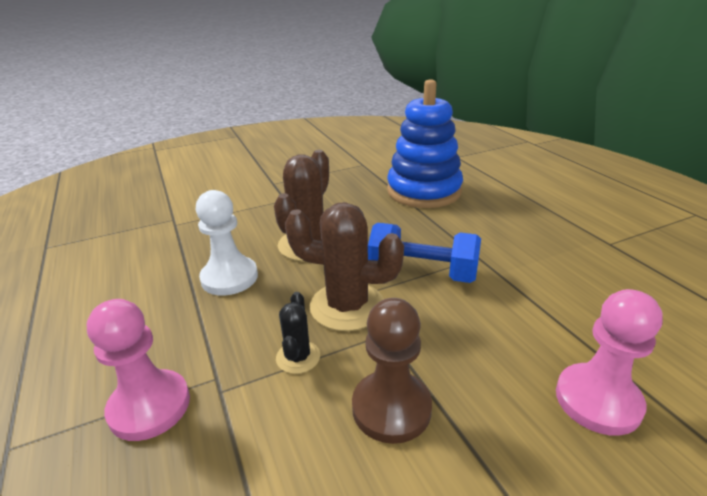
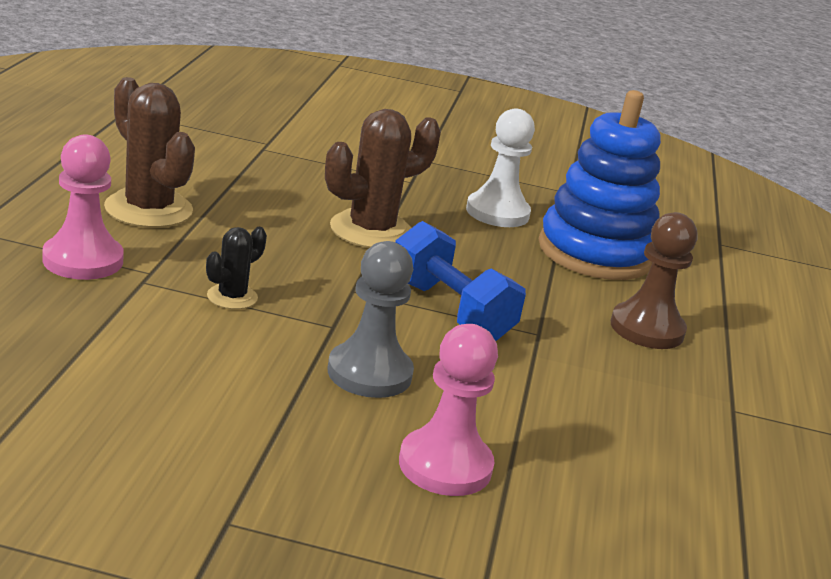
camera: 30 degrees right, 5 degrees down
(229, 278) = (254, 216): white pawn -> white pawn (497, 212)
(347, 306) = (329, 291): brown cactus -> brown cactus (148, 209)
(391, 408) = (258, 364): brown pawn -> brown pawn (647, 329)
(456, 356) = (369, 373): none -> grey pawn

